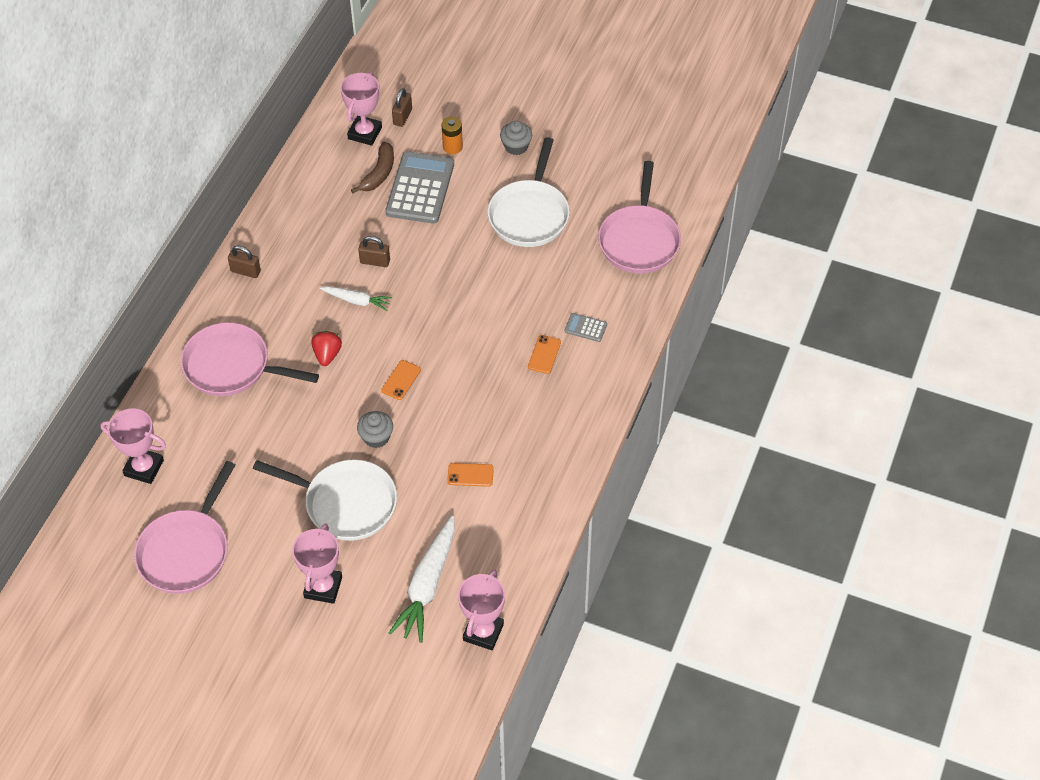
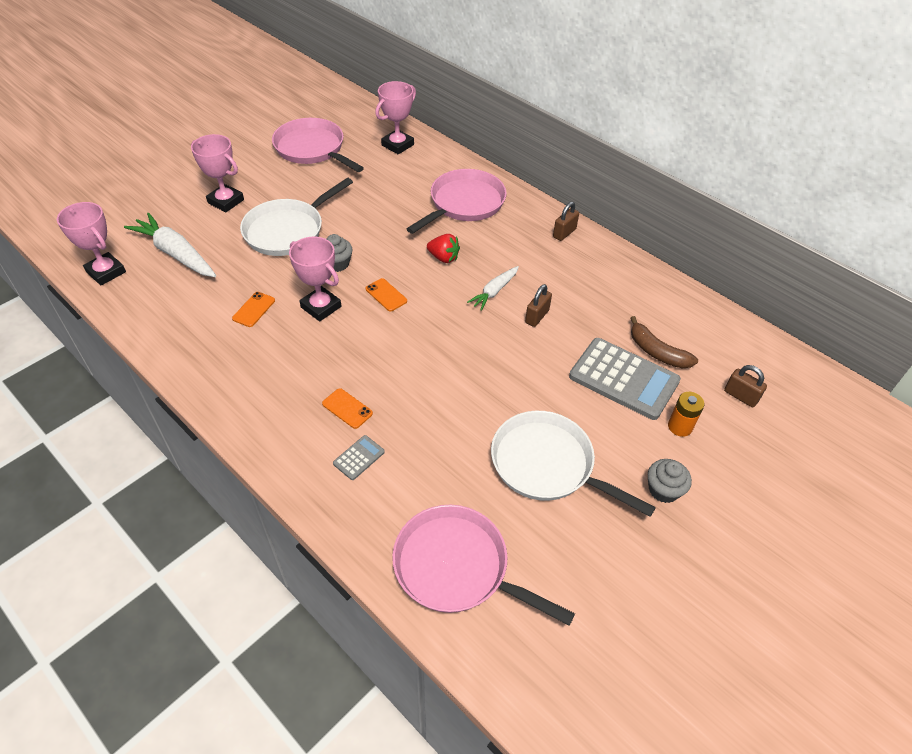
camera: 110 degrees right, 5 degrees down
(365, 133) = (721, 357): pink trophy -> pink trophy (321, 307)

